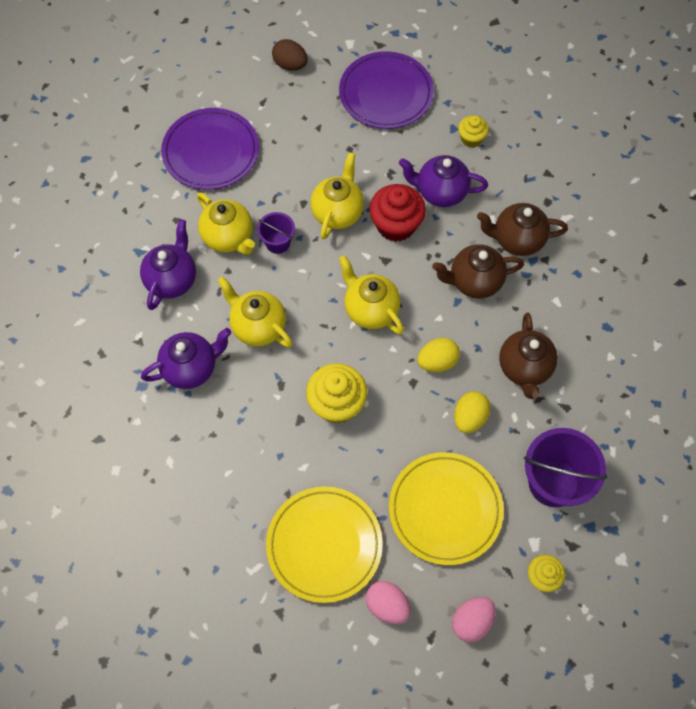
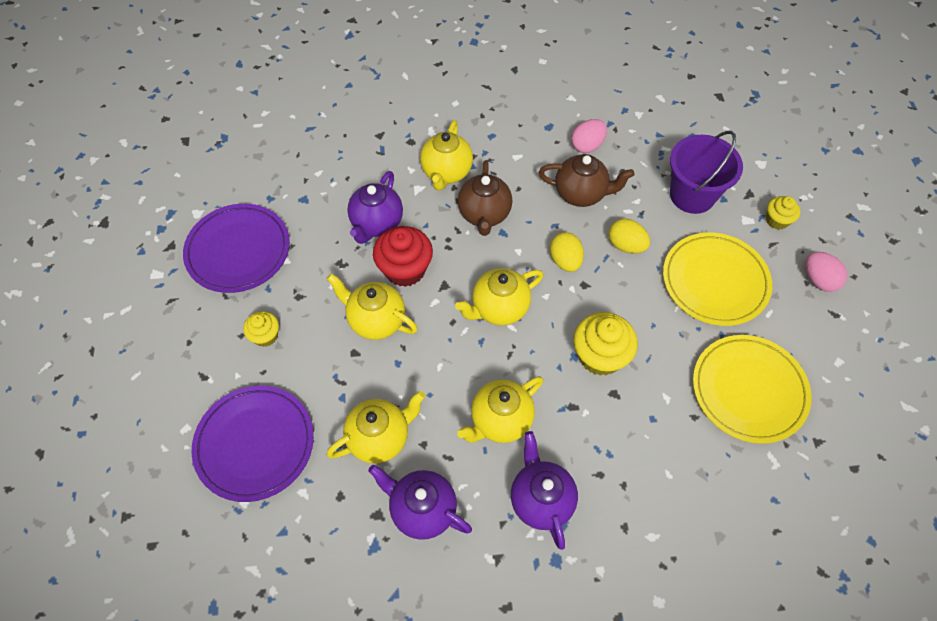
camera: 80 degrees left, 5 degrees down
(278, 243) = (399, 386): purple bucket -> none
(290, 65) = (161, 339): brown egg -> none
(387, 605) = (807, 344): pink egg -> pink egg (587, 145)
(471, 138) = (321, 186): yellow cupcake -> yellow cupcake (265, 336)
(517, 240) = (446, 173): brown teapot -> yellow teapot

